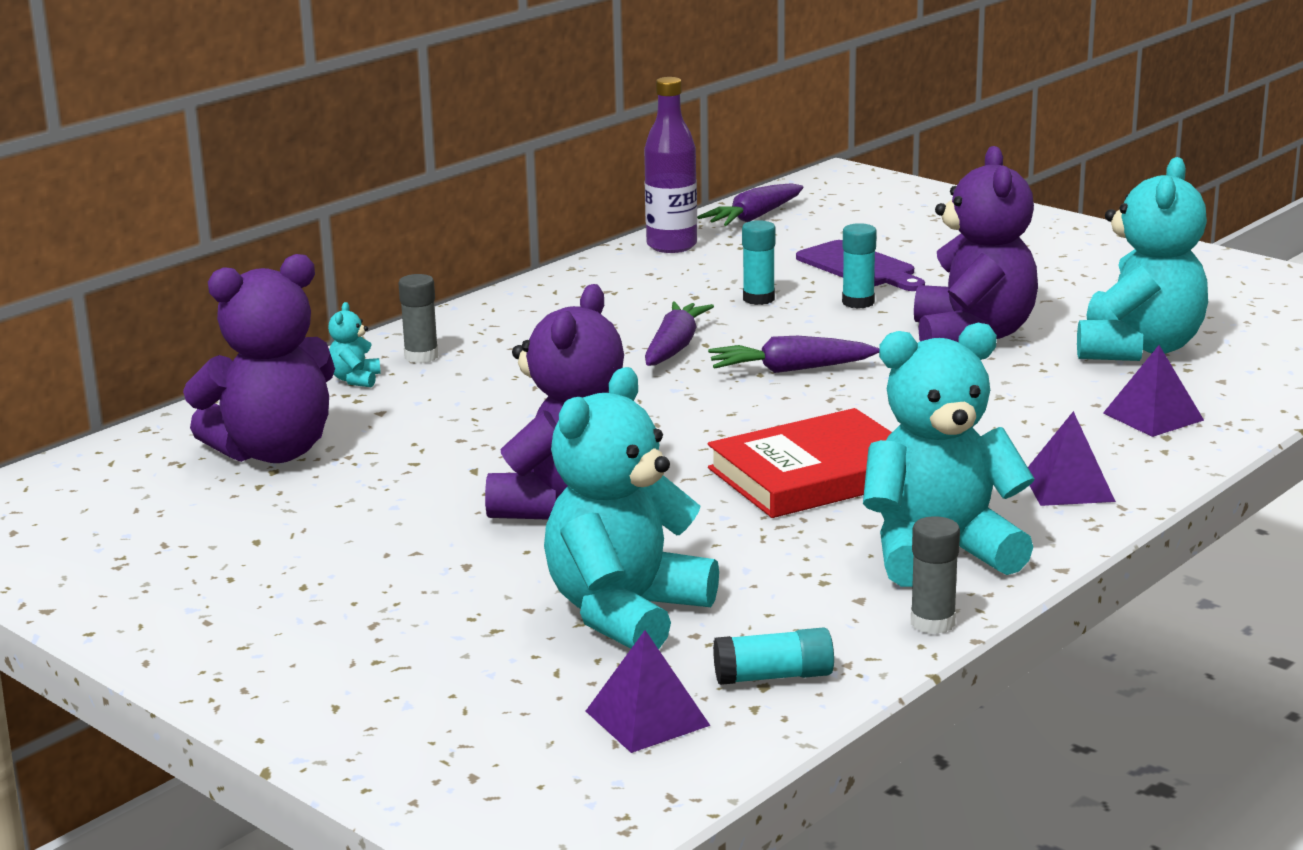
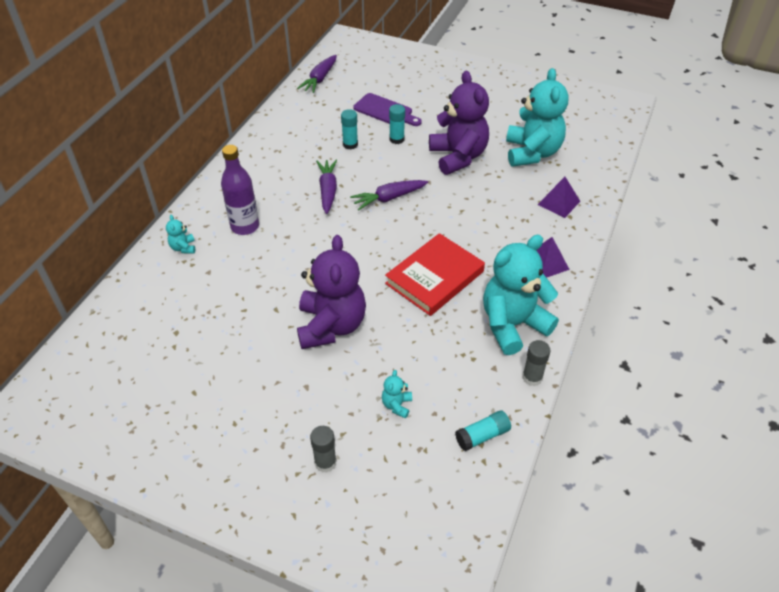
camera: 20 degrees left, 25 degrees up
(273, 452) = (169, 317): purple teddy bear -> none
(421, 356) = (208, 222): grey glue stick -> grey glue stick (325, 462)
(626, 613) = (396, 405): turquoise teddy bear -> turquoise teddy bear, size x0.40
(647, 718) = (441, 482): purple pyramid -> none
(671, 246) = (291, 108): purple bottle -> purple bottle (245, 226)

